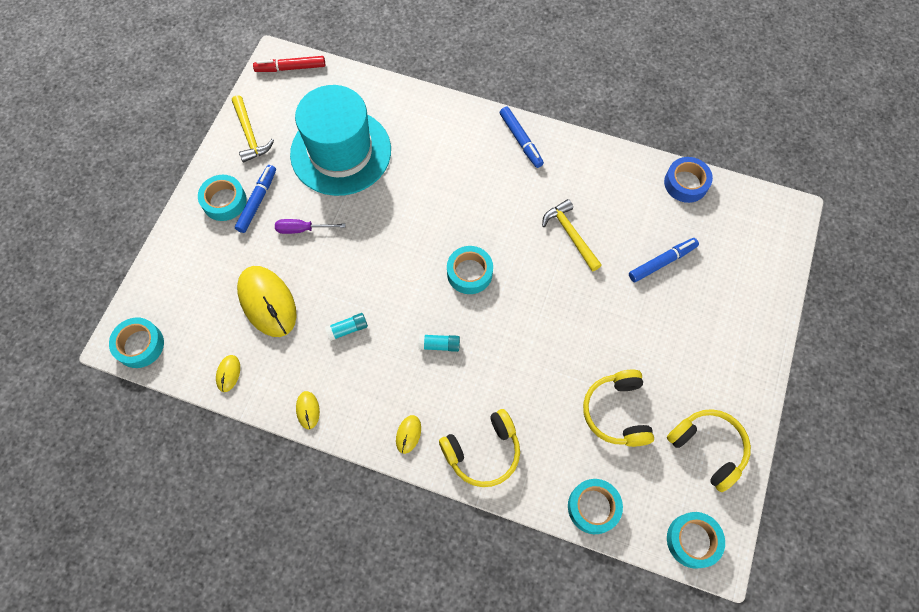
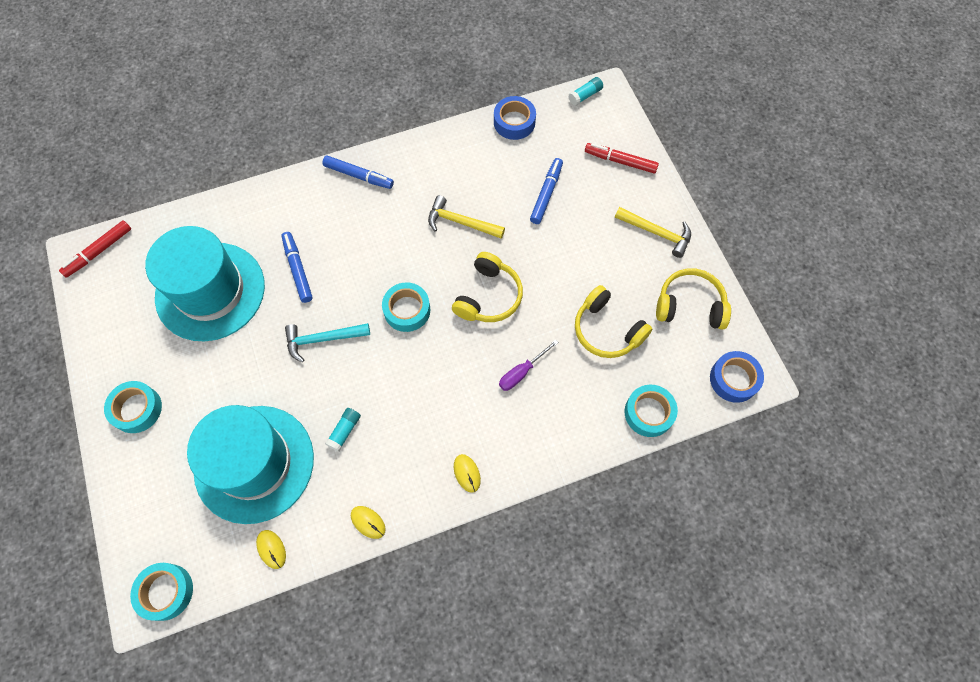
camera: 40 degrees left, 0 degrees up
(250, 135) = (110, 335): yellow hammer -> yellow hammer (657, 233)
(257, 201) = (169, 387): blue marker -> blue marker (298, 269)
(267, 302) = (254, 463): yellow mouse -> turquoise hat
(302, 229) = (232, 380): purple screwdriver -> purple screwdriver (522, 372)
(389, 248) = (322, 339): none -> turquoise hammer
(439, 345) = (431, 385): turquoise glue stick -> turquoise glue stick (585, 95)
(483, 452) = (535, 439): yellow headphones -> yellow headphones (488, 296)
(693, 540) = (734, 379): turquoise tape -> blue tape
(752, 281) = (620, 161): none -> red marker

